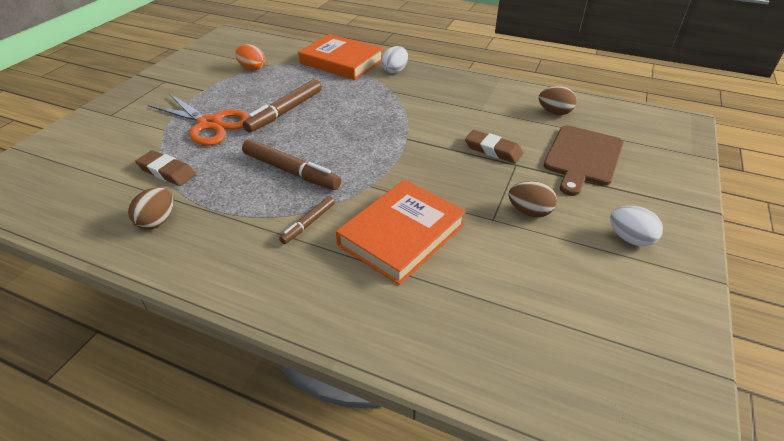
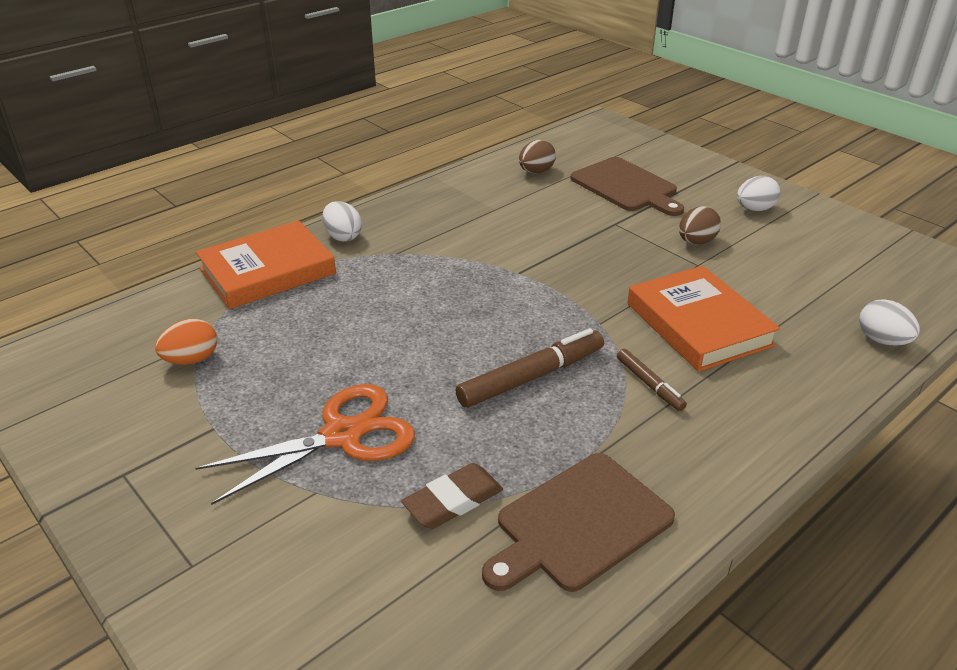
camera: 65 degrees left, 5 degrees down
(157, 221) = (579, 523): brown egg -> brown cutting board
(285, 111) = (370, 352): brown marker -> none
(459, 364) = (882, 340): none -> white egg
(493, 150) = (581, 227): brown eraser -> none

